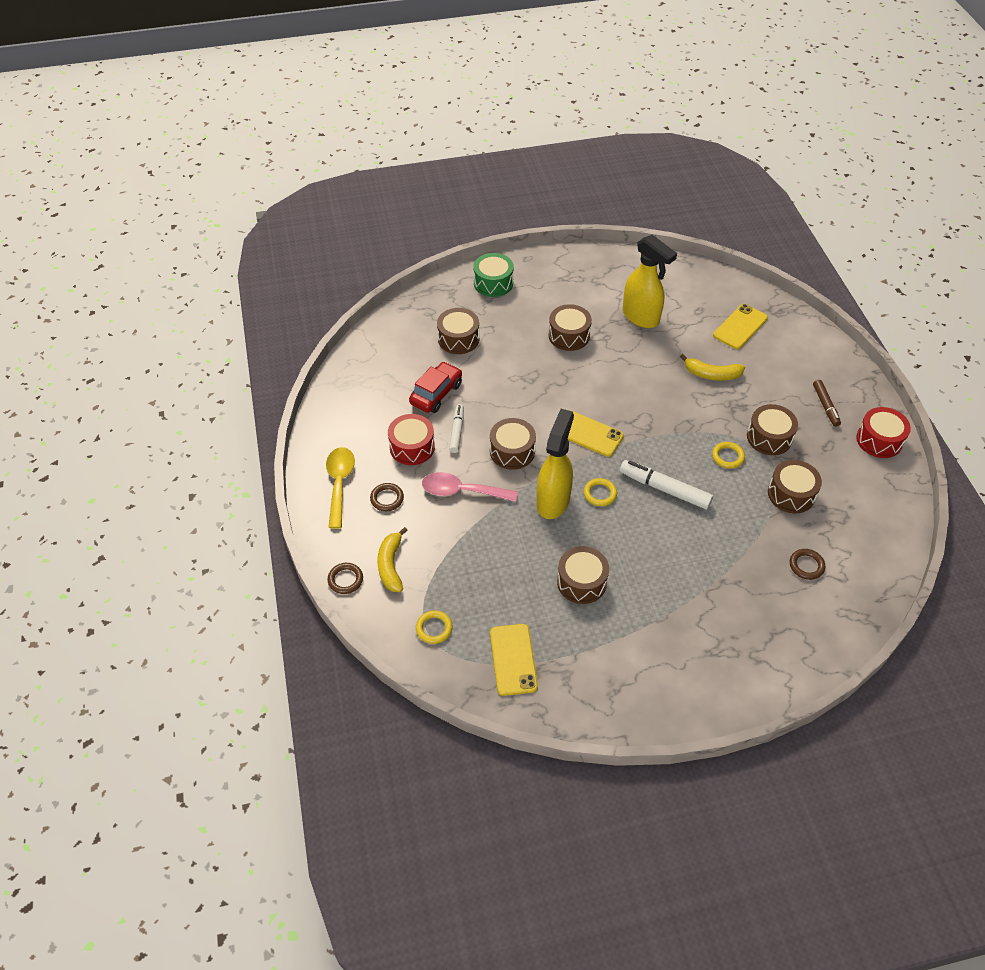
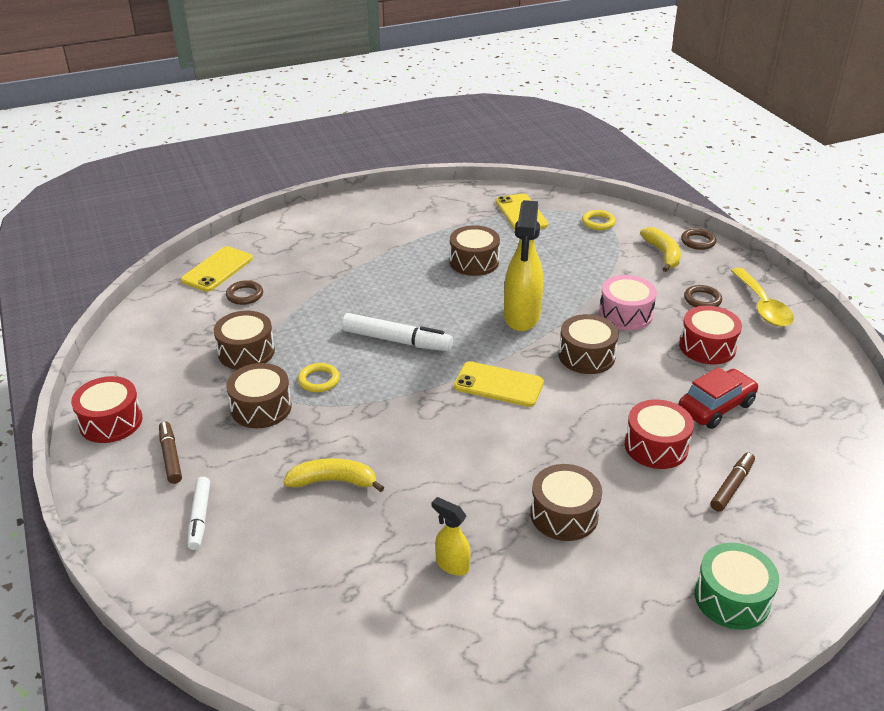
camera: 170 degrees right, 15 degrees down
(436, 394) = (716, 407): red car -> red car turned 150 degrees counterclockwise
(457, 431) = (664, 368): white marker -> white marker (200, 517)
(458, 339) = (732, 486): brown drum -> brown marker
(462, 491) = (625, 314): pink spoon -> pink drum
(493, 370) = (656, 446): none -> red drum
(600, 494) = (471, 328): yellow ring -> none
(641, 317) = (452, 565): yellow spray bottle -> yellow spray bottle, size x0.50
(740, 327) = (279, 569): yellow phone -> yellow phone (217, 269)

